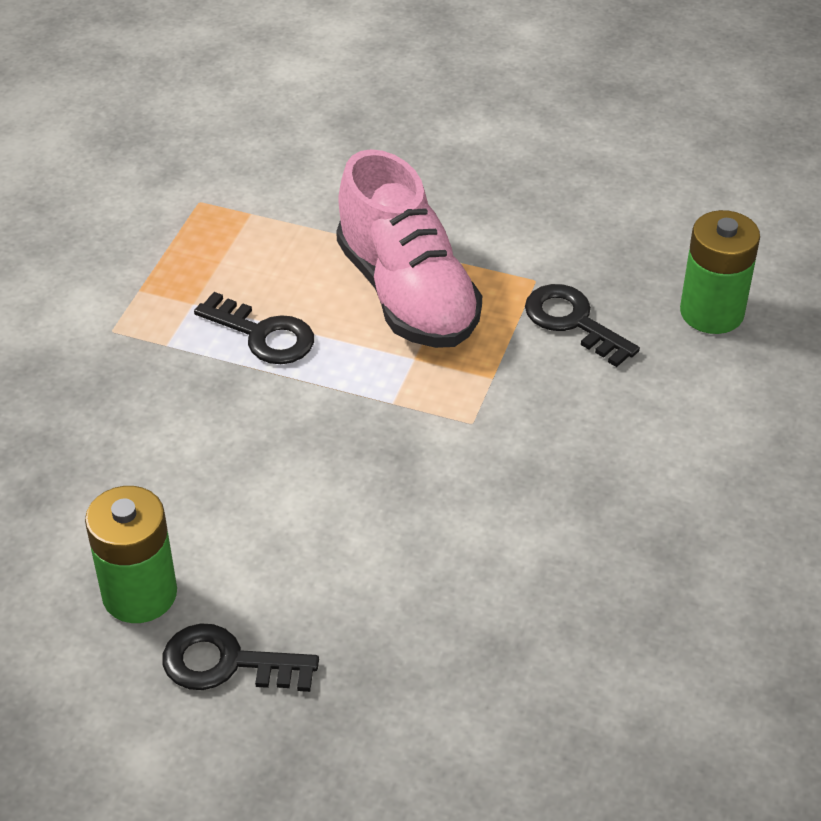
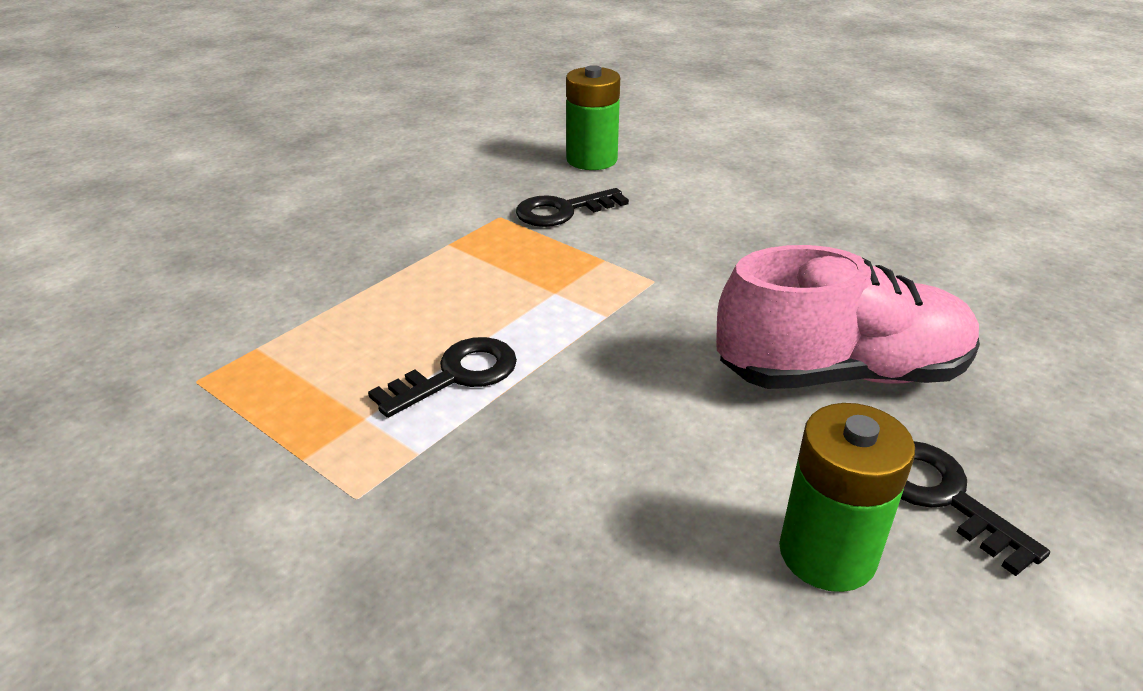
camera: 70 degrees left, 10 degrees down
(228, 663) = (942, 496): black key -> black key turned 120 degrees clockwise
(407, 294) = (467, 278): pink shoe -> pink shoe (841, 373)

